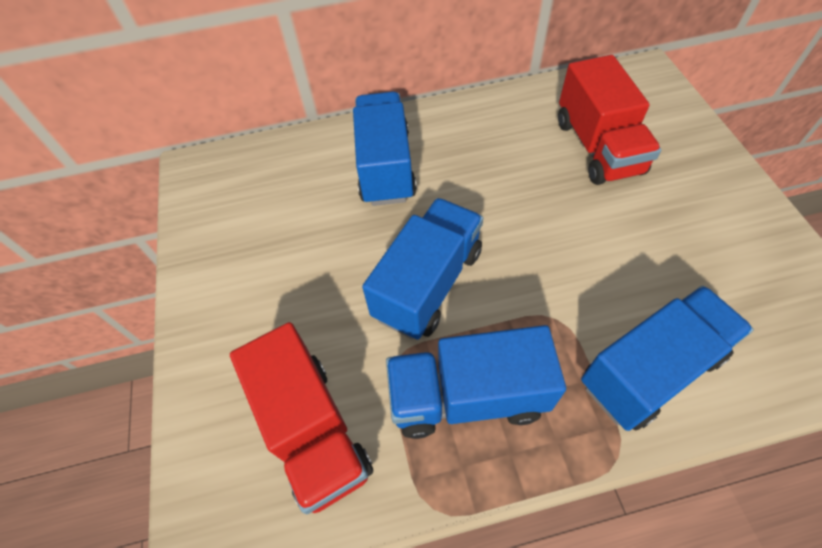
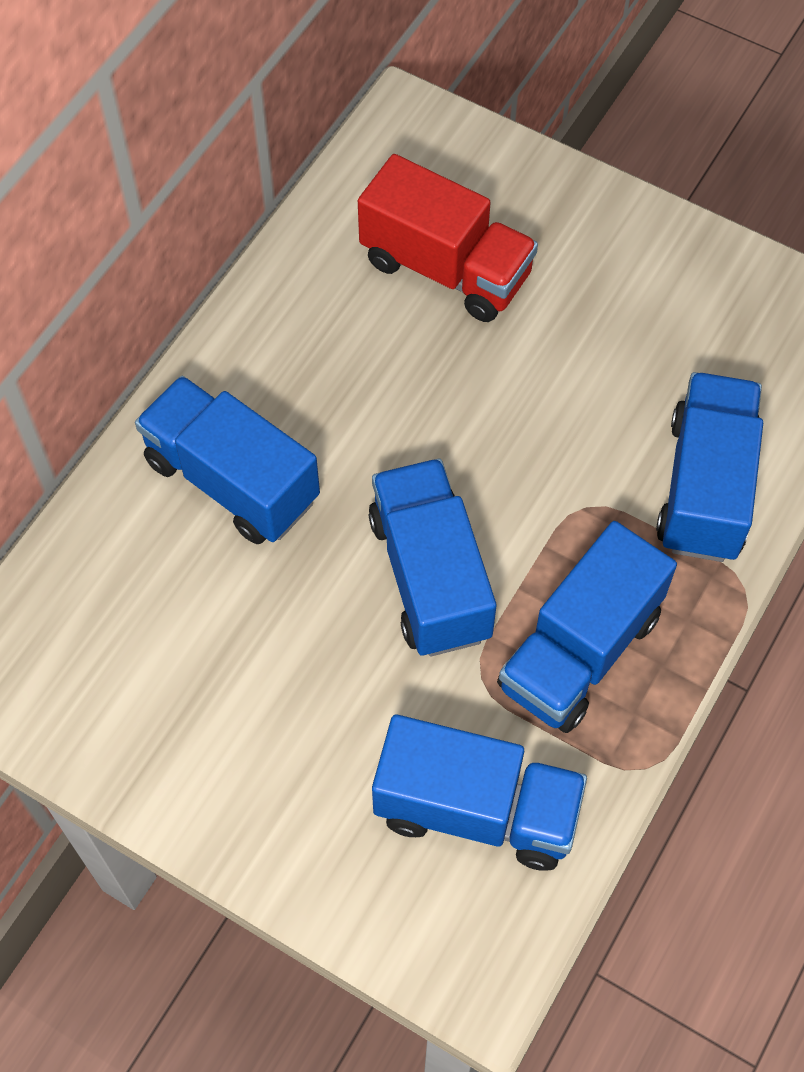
camera: 50 degrees left, 5 degrees up
(312, 430) = (476, 809): red truck -> blue truck

